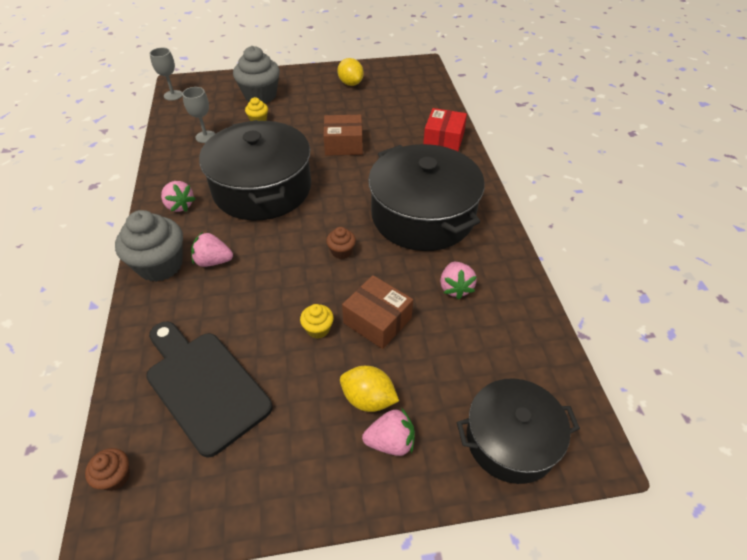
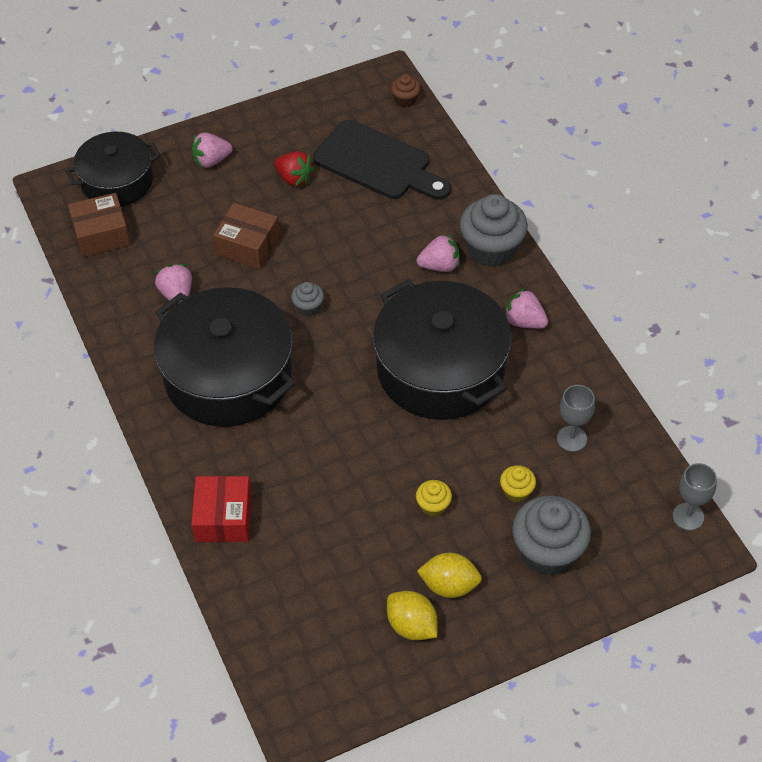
camera: 165 degrees right, 5 degrees up
(303, 389) = (294, 178): none -> red strawberry
(318, 329) = (301, 226): yellow cupcake -> yellow cupcake (433, 506)
(341, 251) = (308, 307): brown cupcake -> grey cupcake
(343, 144) = (367, 472): brown box -> brown box (101, 234)
(368, 399) = (237, 183): yellow lemon -> yellow lemon (449, 585)

